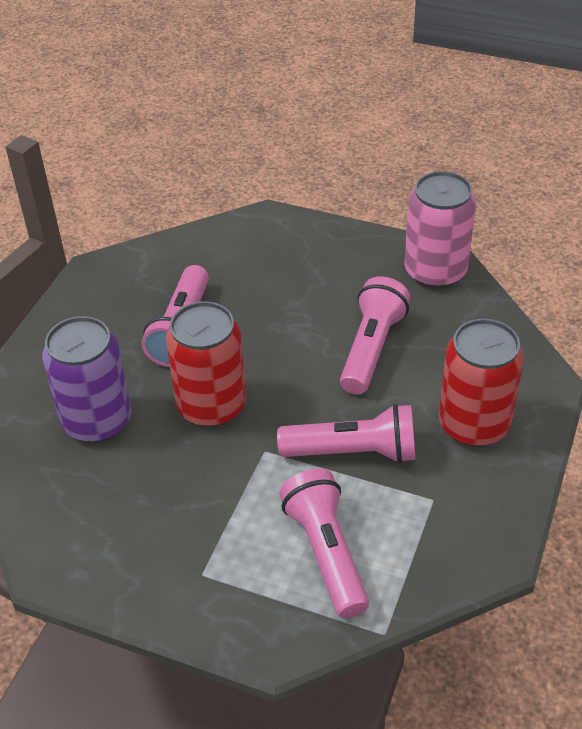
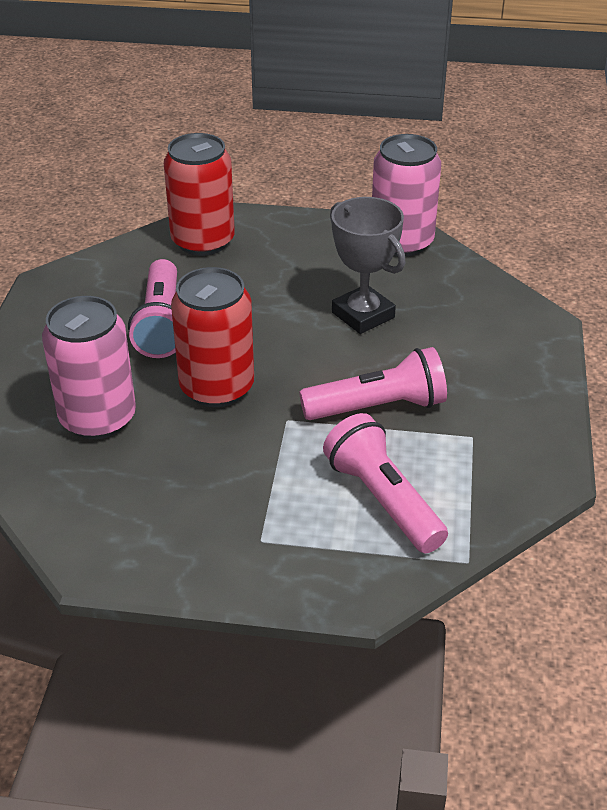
camera: 15 degrees left, 5 degrees down
(97, 421) = (98, 418): purple can -> pink can
(371, 348) = (363, 315): pink flashlight -> grey trophy
(474, 424) = (487, 366): red can -> red can (203, 241)

